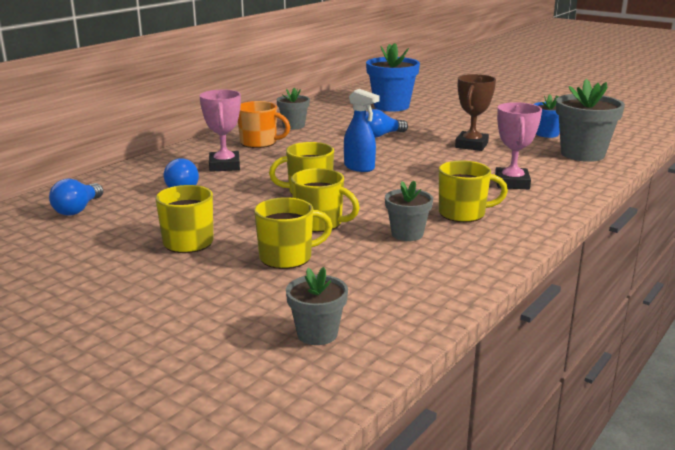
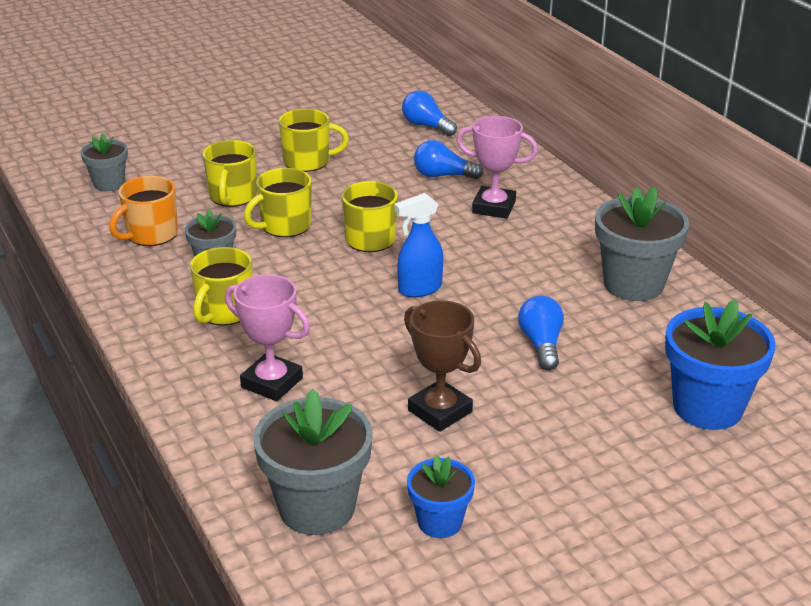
camera: 115 degrees right, 10 degrees up
(259, 143) = (567, 243): orange mug -> orange mug (151, 235)
(293, 126) = (633, 284): grey flower pot -> grey flower pot, size x1.74

